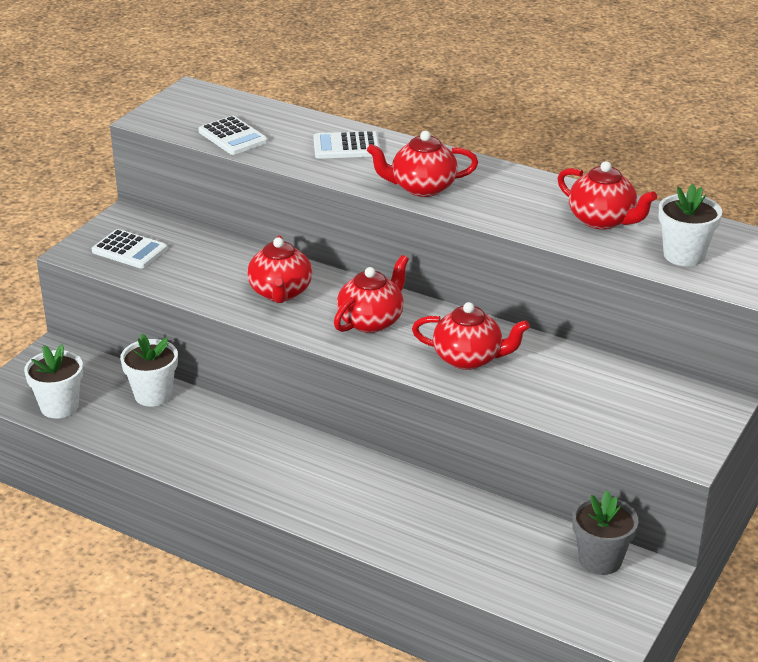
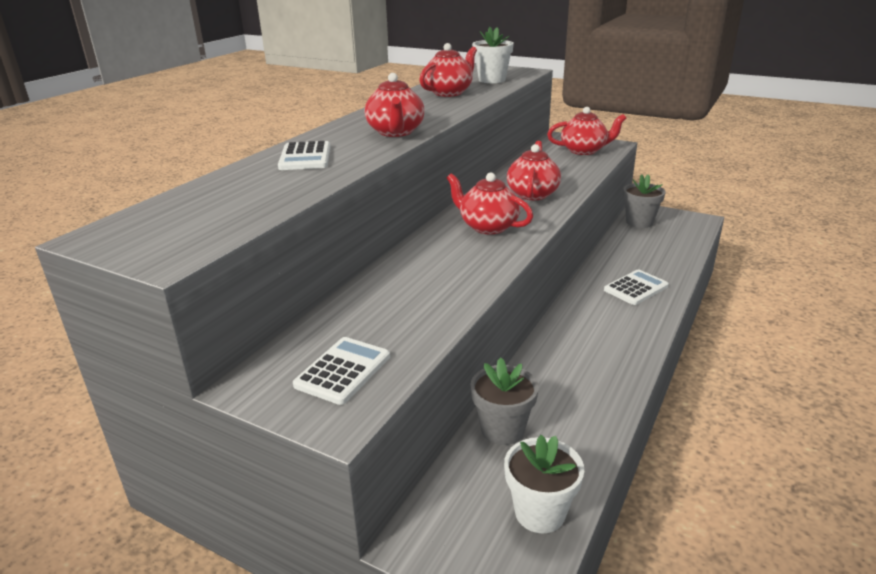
camera: 90 degrees left, 5 degrees down
(153, 395) = (502, 429): white flower pot -> grey flower pot
(232, 137) = (255, 205): white calculator -> white calculator (636, 288)
(280, 292) = (444, 267): red teapot -> red teapot (584, 151)

